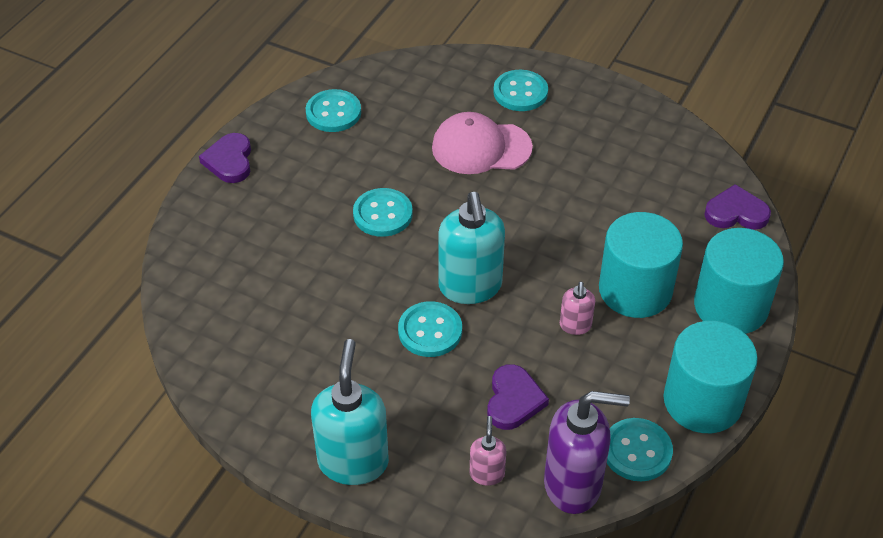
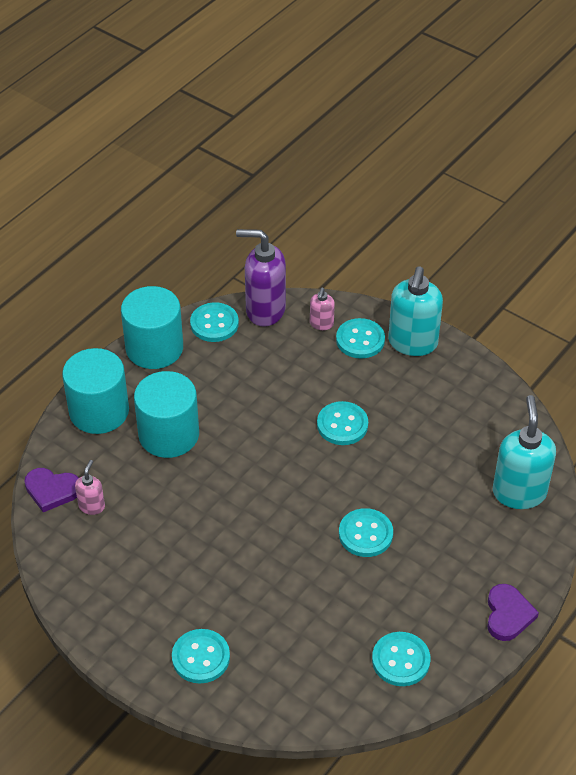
camera: 170 degrees left, 0 degrees up
(427, 456) = (360, 340): none -> turquoise button
(470, 287) = (302, 456): turquoise soap dispenser -> turquoise soap dispenser (519, 492)
(481, 148) = (259, 593): pink cap -> none
(513, 400) = (290, 367): purple heart -> none
(575, 326) = (227, 413): pink soap dispenser -> pink soap dispenser (92, 506)

